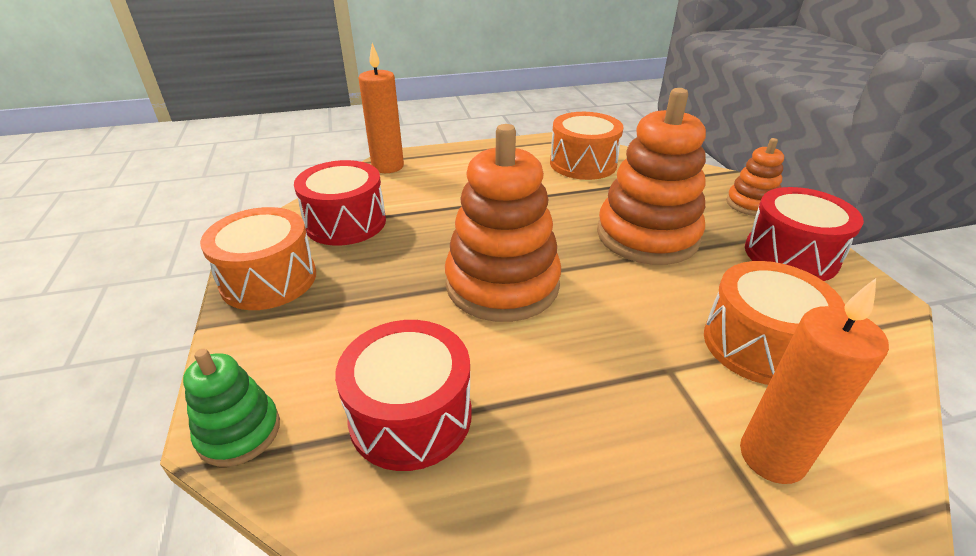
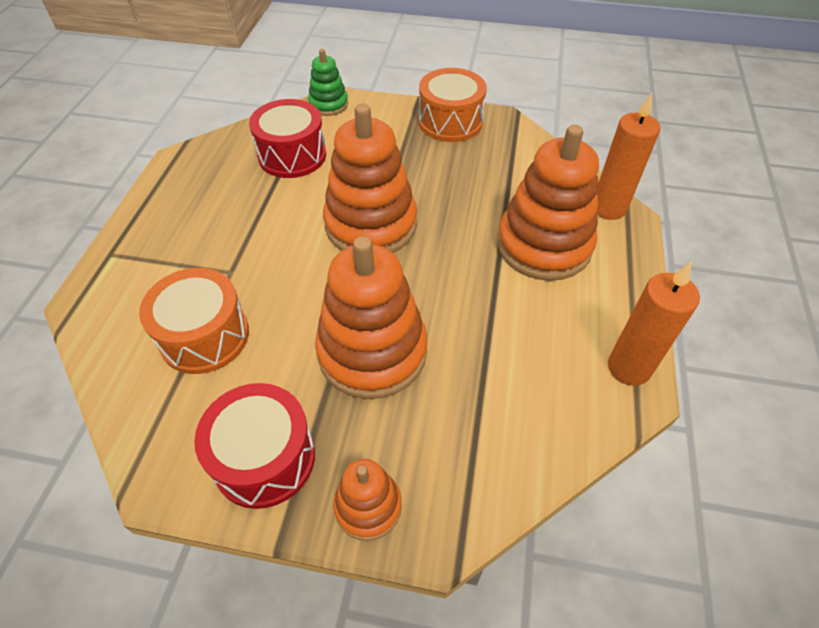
camera: 115 degrees right, 15 degrees up
(346, 222) = (507, 164): red drum -> none
(455, 186) = (543, 245): none -> orange stacking toy
(583, 164) = (553, 380): orange drum -> none
(771, 457) = (144, 279): orange candle -> orange candle (629, 368)

